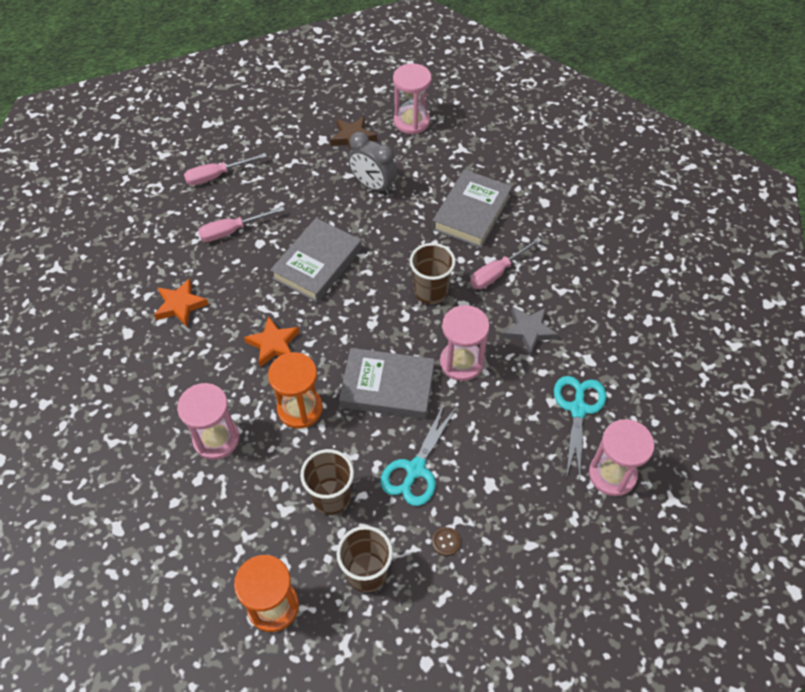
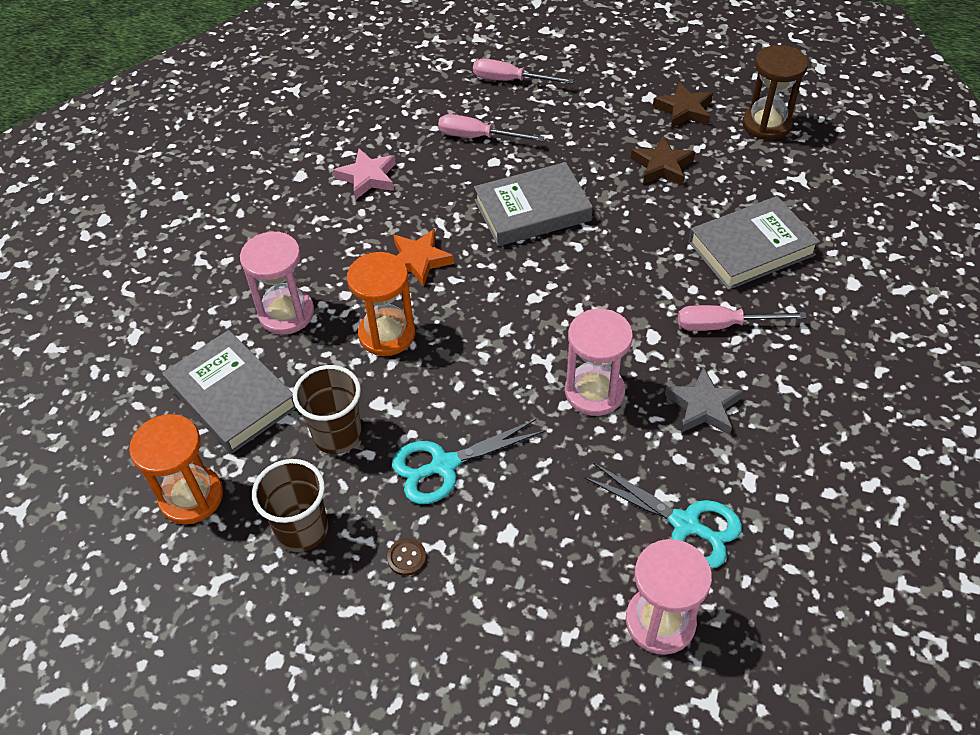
camera: 40 degrees right, 5 degrees down
(180, 305) = (367, 177): orange star -> pink star
(373, 185) = (662, 166): grey clock -> brown star
(387, 387) = (492, 368): grey book -> grey book (232, 396)
(411, 121) = (766, 124): pink hourglass -> brown hourglass
(431, 292) = (627, 302): brown cup -> none
(578, 409) = (685, 524): turquoise scissors -> turquoise scissors turned 75 degrees clockwise

